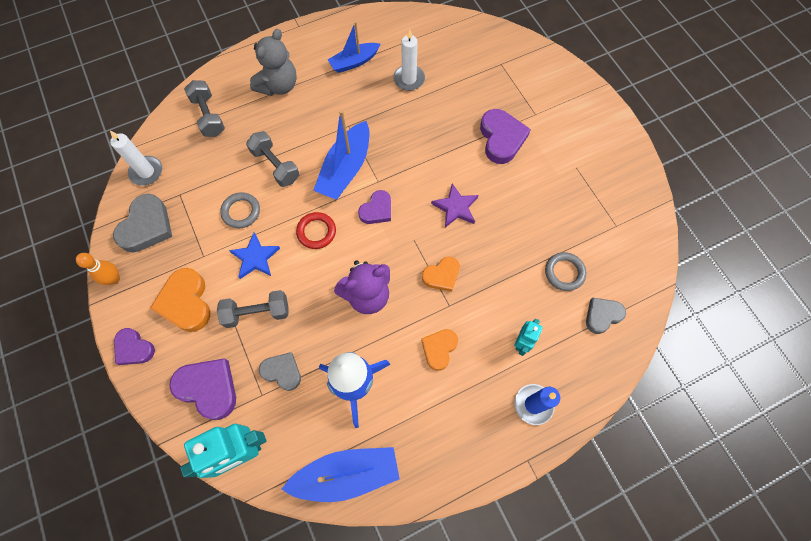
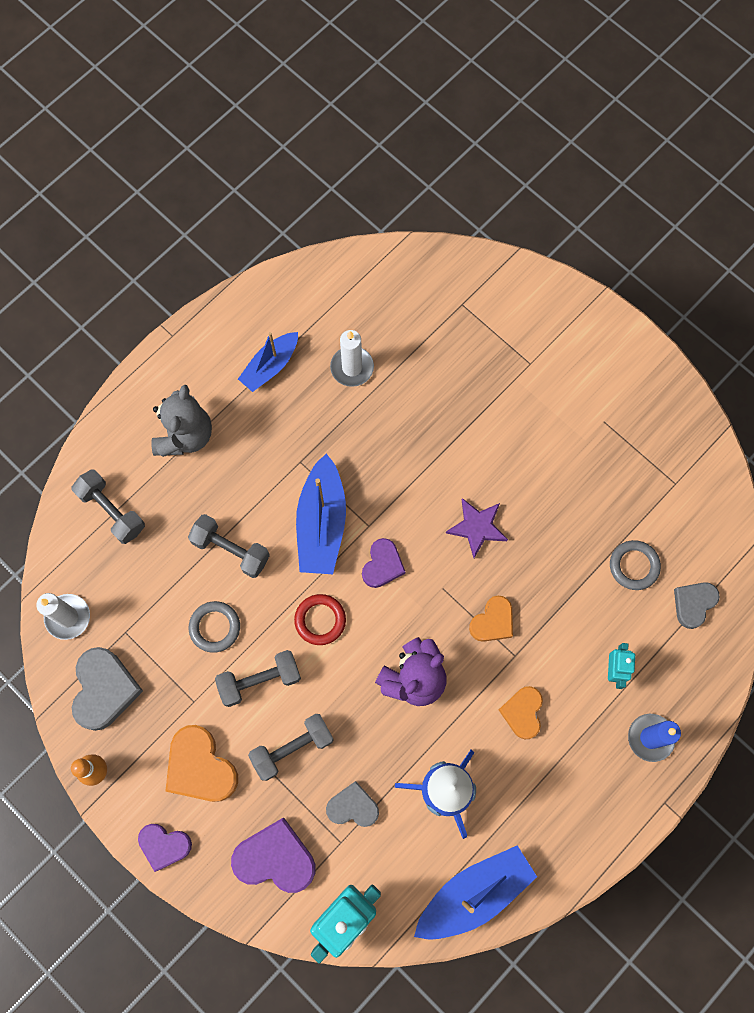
camera: 20 degrees left, 5 degrees up
(255, 258) = (259, 680): blue star -> grey dumbbell
(501, 138) = (500, 413): purple heart -> none

